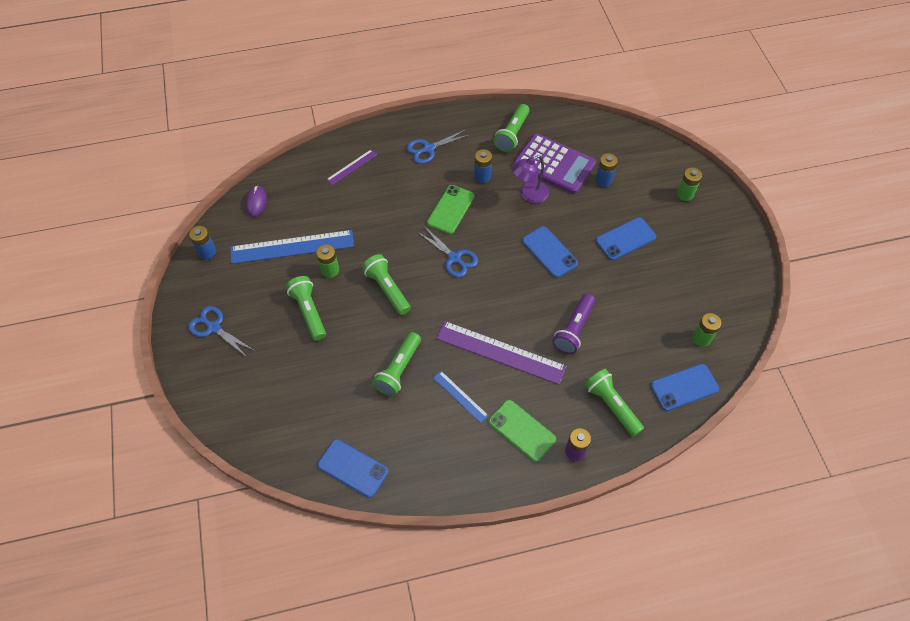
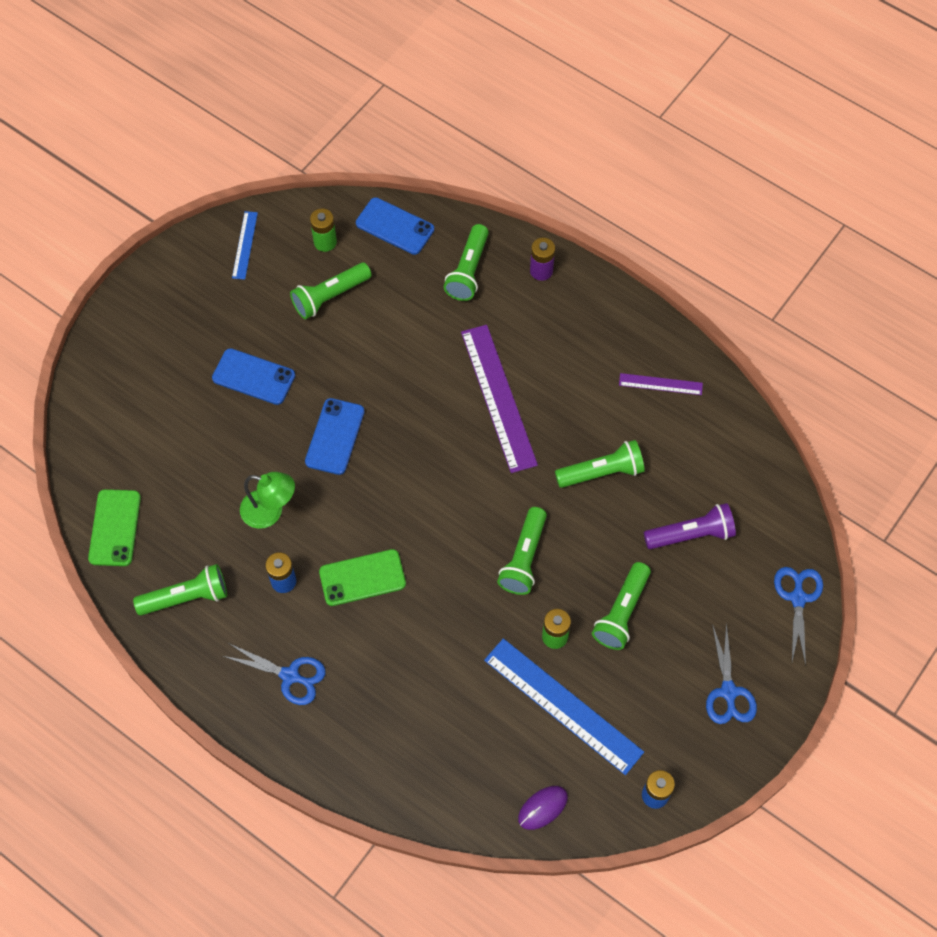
camera: 130 degrees left, 5 degrees up
(352, 167) = (394, 743): purple ruler -> purple ruler (660, 384)
(353, 468) = (730, 432): blue phone -> none
(454, 258) = (425, 523): blue scissors -> blue scissors (798, 598)
(460, 396) = (577, 398): blue ruler -> blue ruler (245, 245)
(522, 430) = (561, 324): green phone -> green phone (114, 528)
(529, 195) = (270, 512): purple lamp -> green lamp
(554, 164) = (200, 517): purple calculator -> none
(574, 329) = (413, 352): purple flashlight -> purple flashlight (691, 534)
(603, 180) = (183, 450): blue battery -> none
(654, 313) = (330, 296): none -> green flashlight
(685, 194) = (138, 358): green battery -> none

